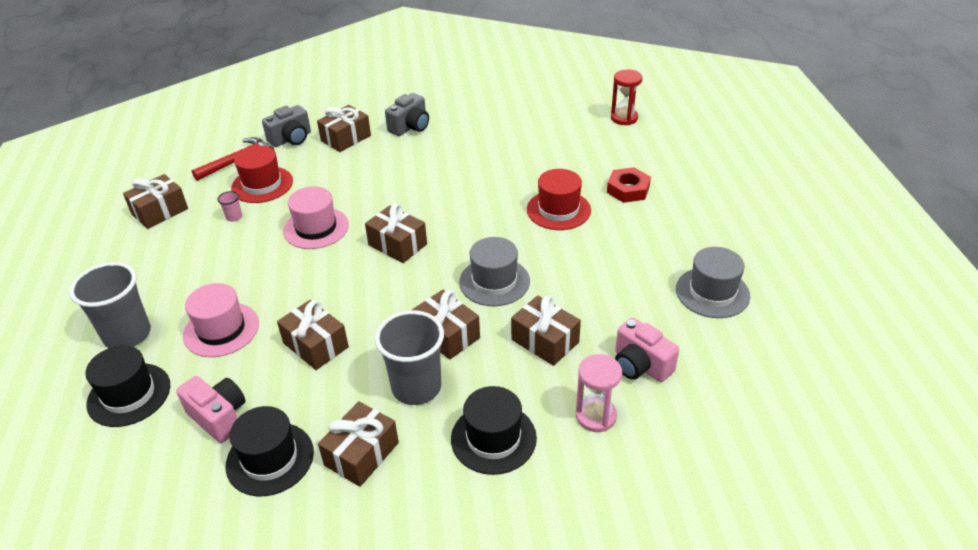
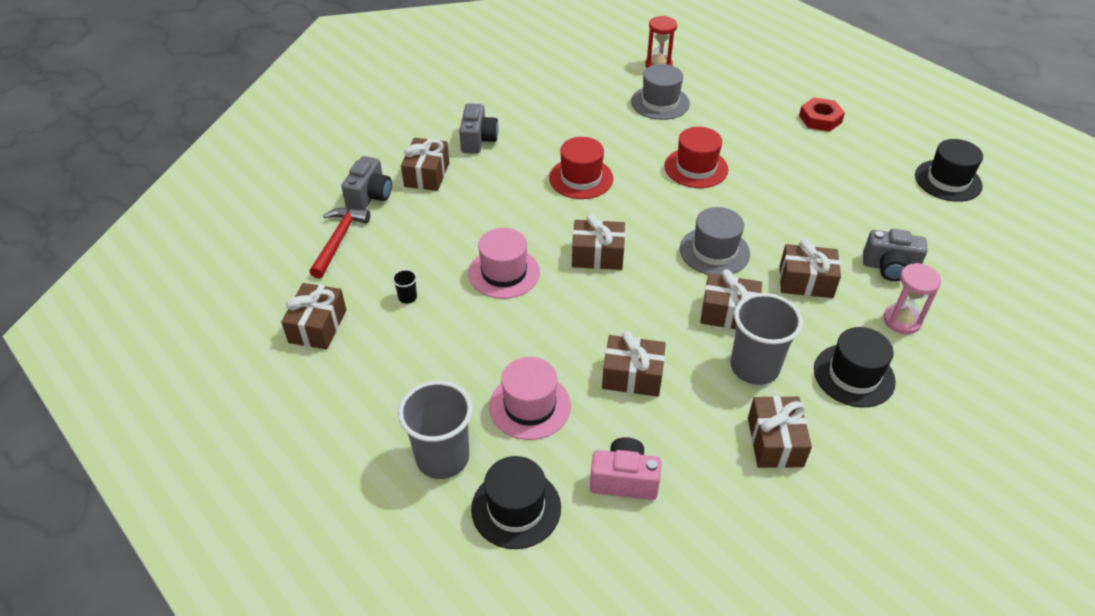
camera: 35 degrees left, 5 degrees up
(234, 217) = (407, 297): pink cup -> black cup
(262, 184) = (396, 254): red hat -> red hat (581, 178)
(270, 459) = (709, 487): black hat -> black hat (948, 180)
(628, 189) = (730, 128): red nut -> red nut (820, 119)
(640, 365) = (889, 267): pink camera -> grey camera
(712, 292) = (877, 188): grey hat -> grey hat (660, 102)

